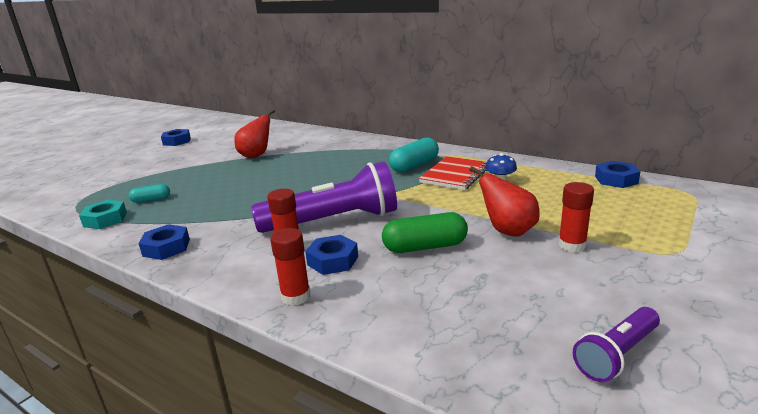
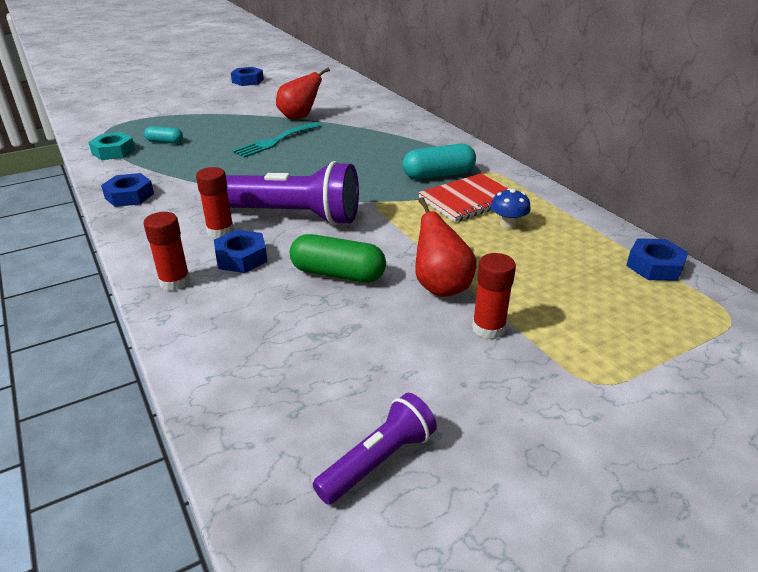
camera: 25 degrees right, 10 degrees up
(256, 175) = (275, 141): none -> turquoise fork
(617, 354) = (378, 461): purple flashlight -> purple flashlight turned 150 degrees clockwise

